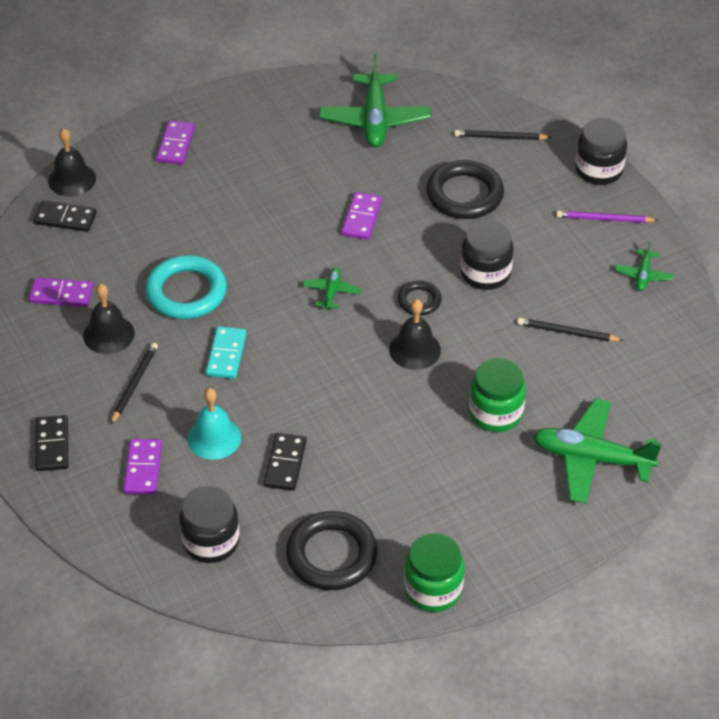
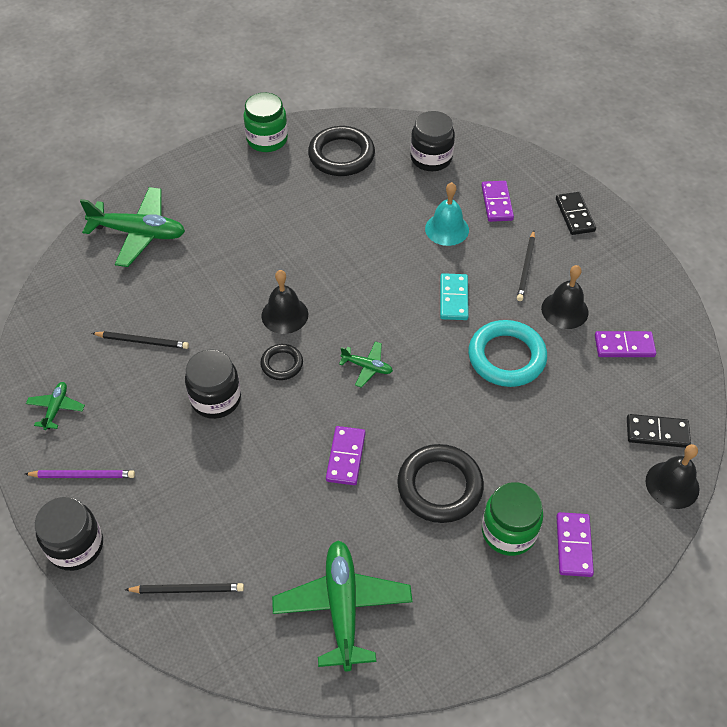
camera: 175 degrees right, 5 degrees up
(285, 463) = (386, 213): black domino -> none
(331, 292) = (367, 367): green plane -> green plane turned 75 degrees counterclockwise
(464, 194) = (234, 497): black ring -> black ring (440, 486)
(495, 413) = (214, 264): green jar -> green jar (508, 531)

